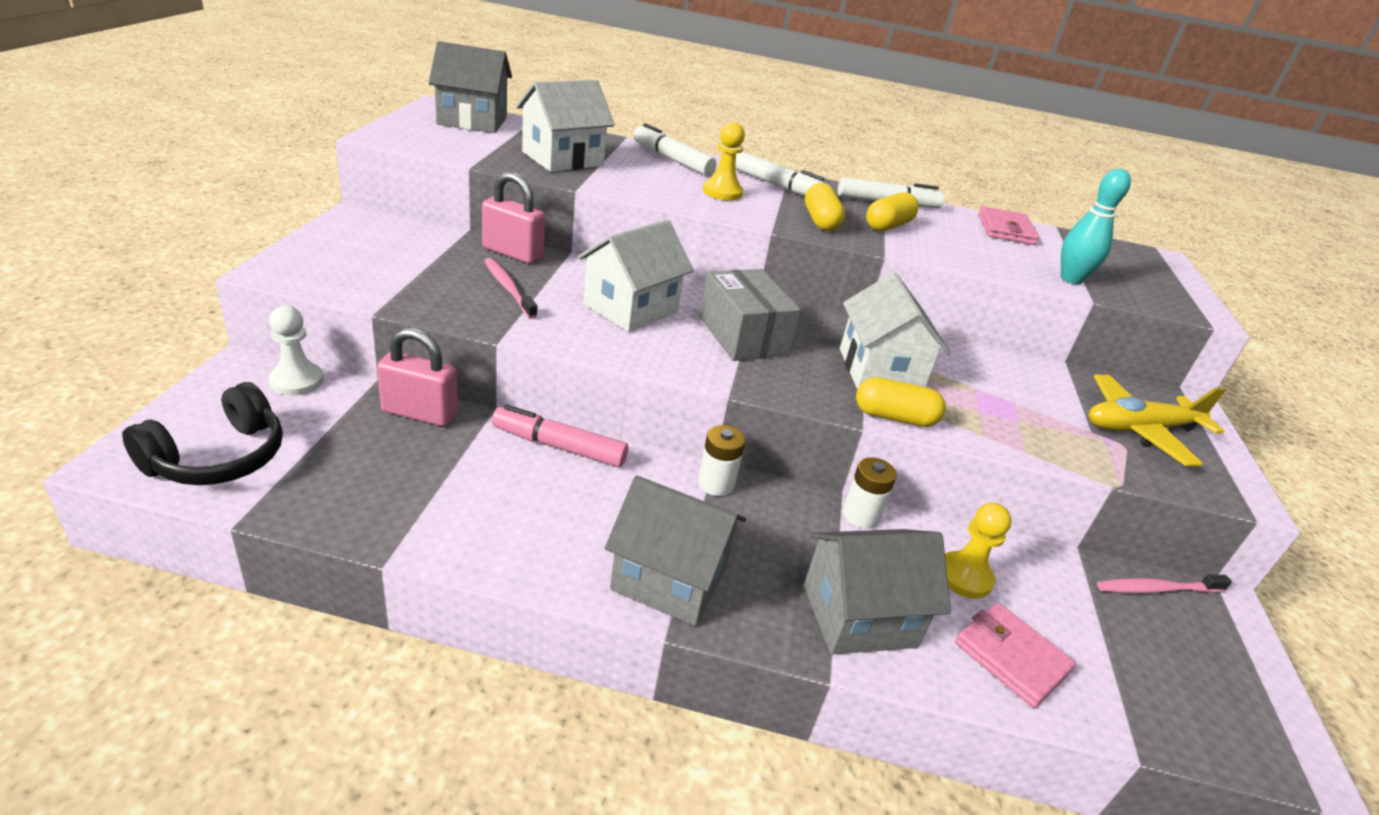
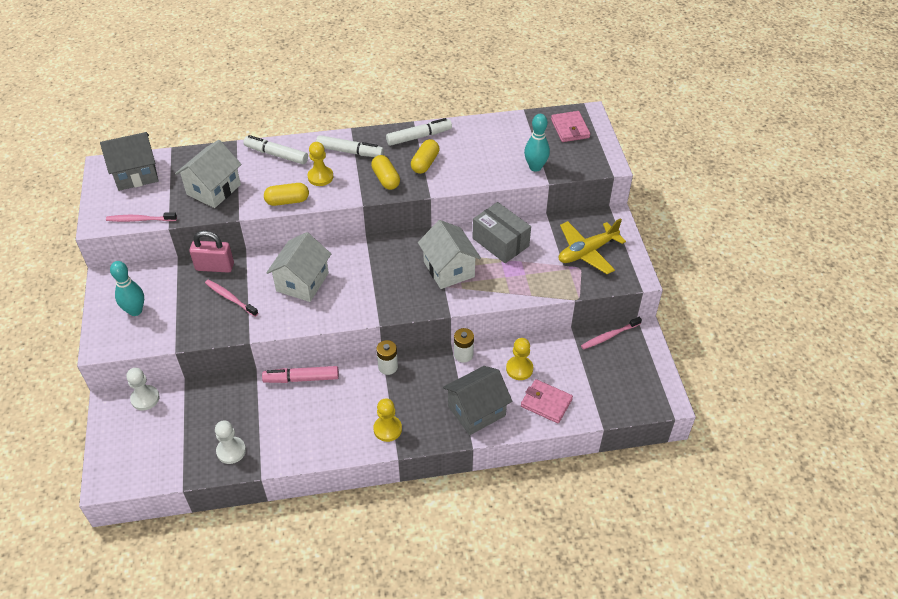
camera: 15 degrees left, 15 degrees up
(218, 457) = (146, 459): black headphones -> none
(360, 255) = (135, 311): none -> turquoise bowling pin
(366, 501) = (231, 451): none -> white pawn
(420, 413) = (221, 390): pink padlock -> none
(438, 150) = (140, 220): none -> pink toothbrush
(669, 578) = (387, 429): grey house -> yellow pawn
(743, 336) = (370, 276): grey box -> grey box (500, 242)
(894, 417) = (464, 301): yellow capsule -> yellow capsule (287, 201)
(1005, 230) = (493, 131): pink wallet -> pink wallet (570, 129)

